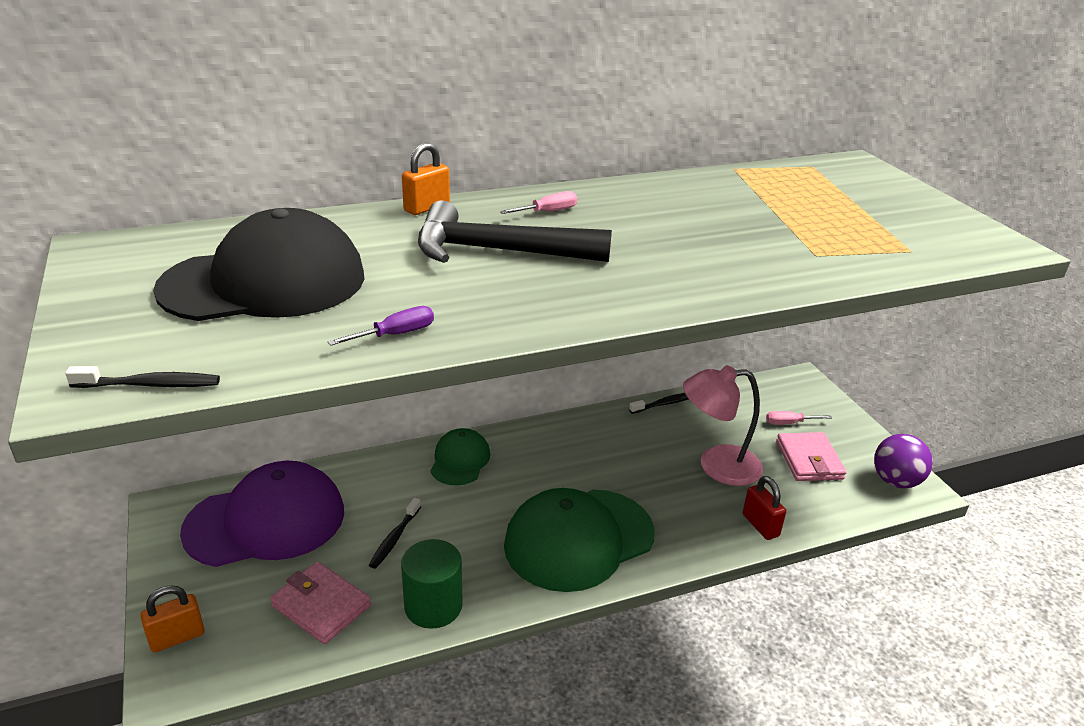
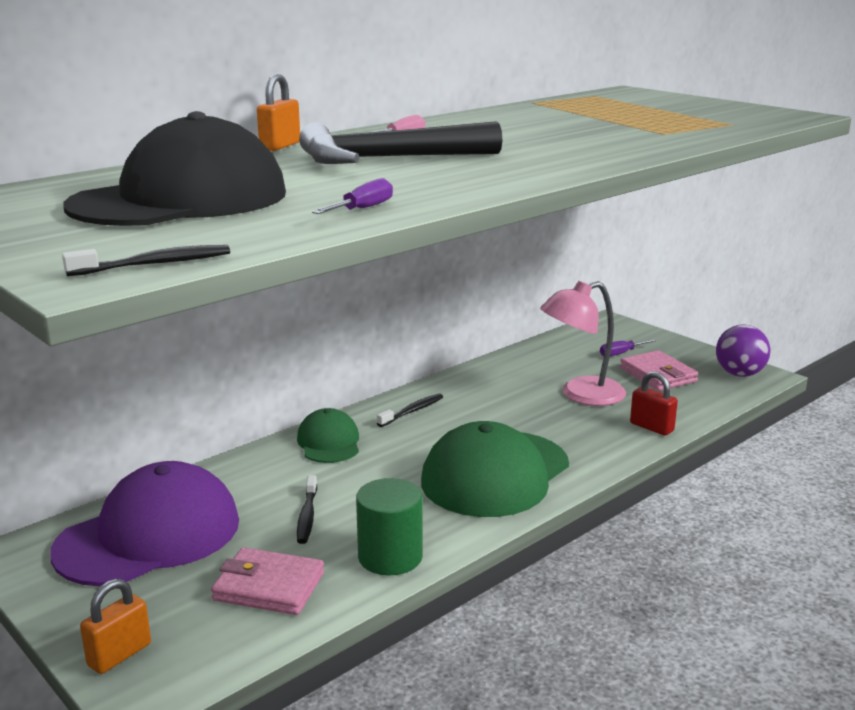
camera: 20 degrees left, 10 degrees down
(665, 404) = (499, 361): black toothbrush -> black toothbrush (412, 411)
(789, 423) = (621, 353): pink screwdriver -> purple screwdriver

